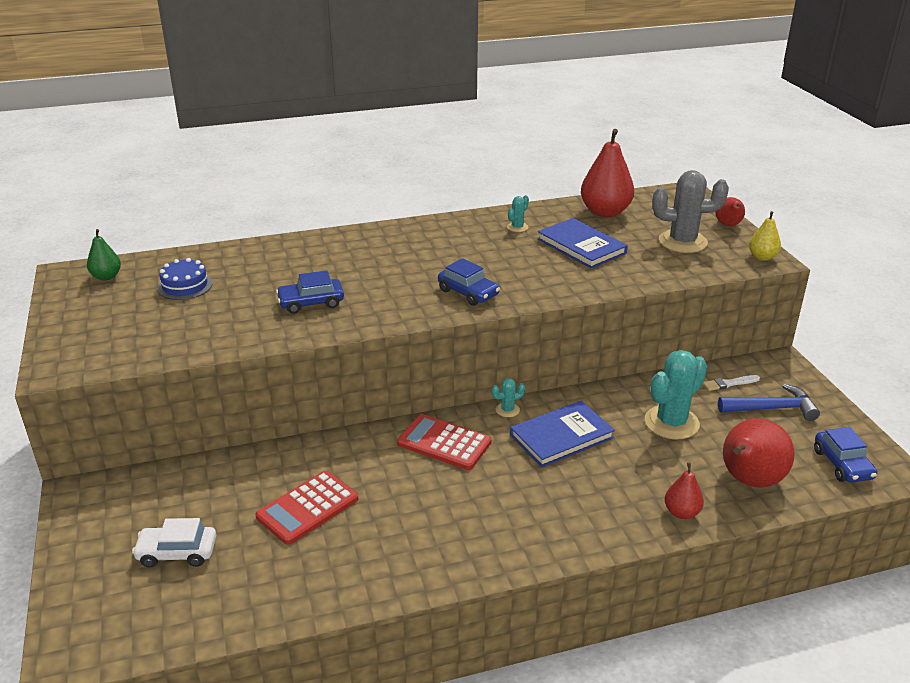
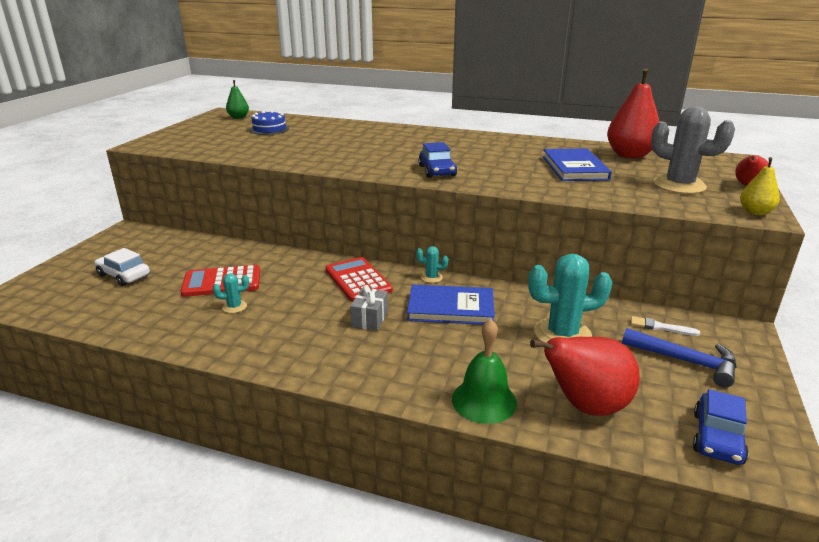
camera: 35 degrees right, 5 degrees down
(311, 303) = (324, 151): blue car -> none
(508, 481) = (370, 319): none -> grey gift
(517, 227) = (537, 148): turquoise cactus -> turquoise cactus (234, 307)
(681, 512) = (484, 400): red pear -> green bell

